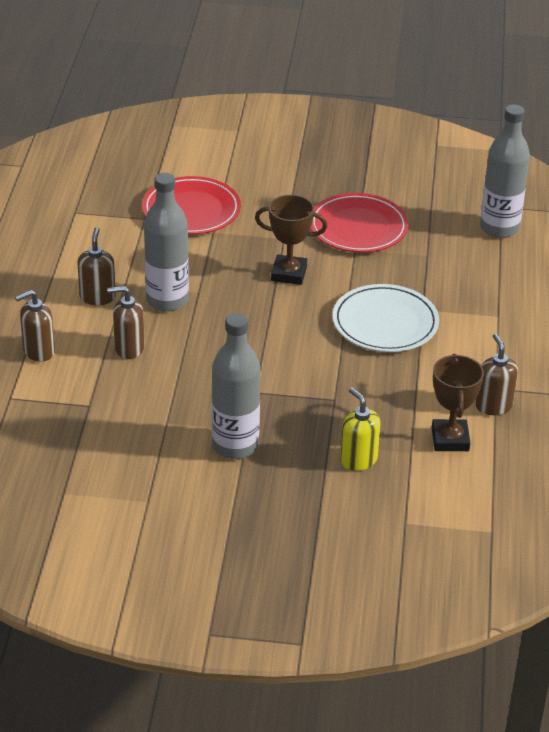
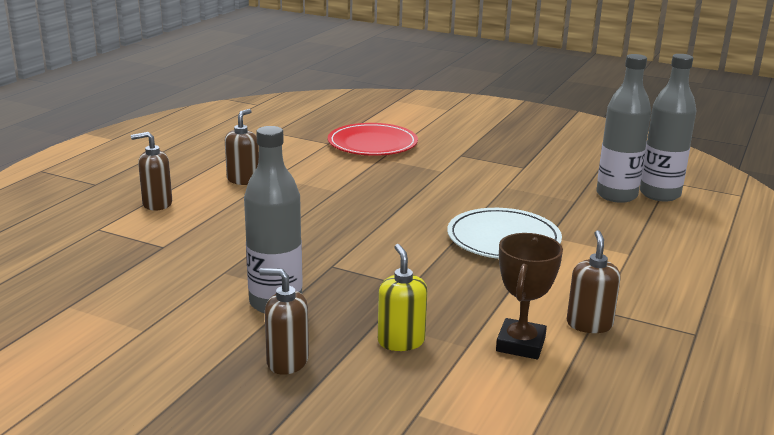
camera: 20 degrees right, 15 degrees down
(129, 348) = (239, 215): brown soap dispenser -> brown soap dispenser (287, 362)
(167, 300) = (303, 191): grey bottle -> grey bottle (616, 195)
(289, 274) = (430, 192): brown trophy -> none
(358, 227) = (517, 174): red plate -> none

